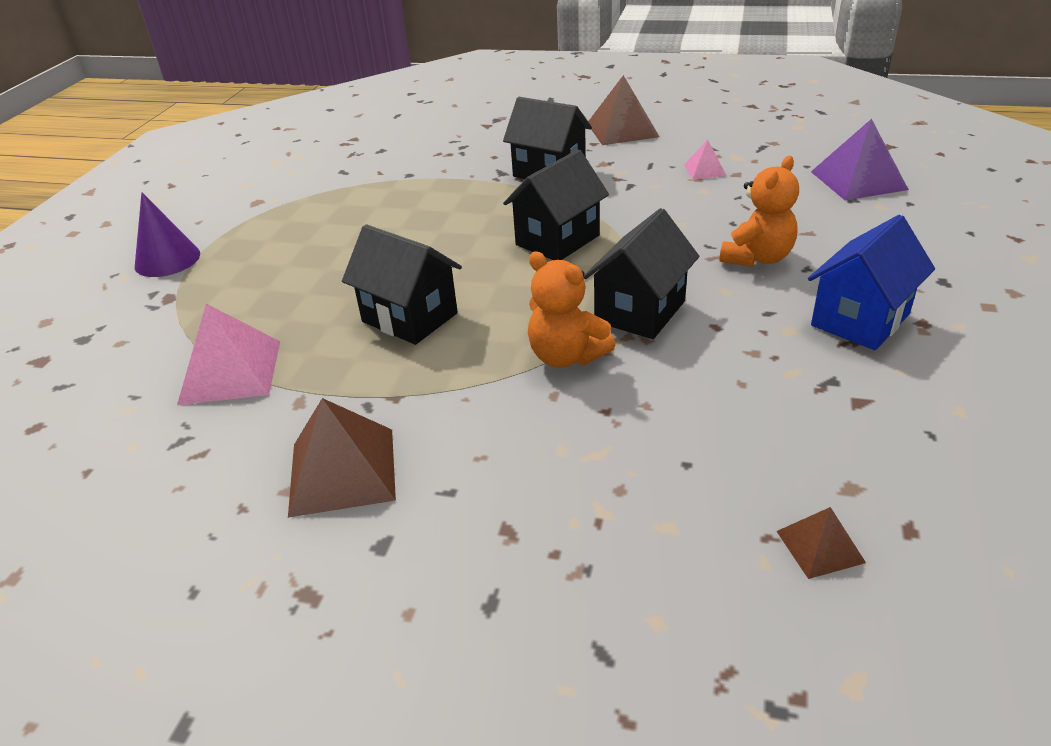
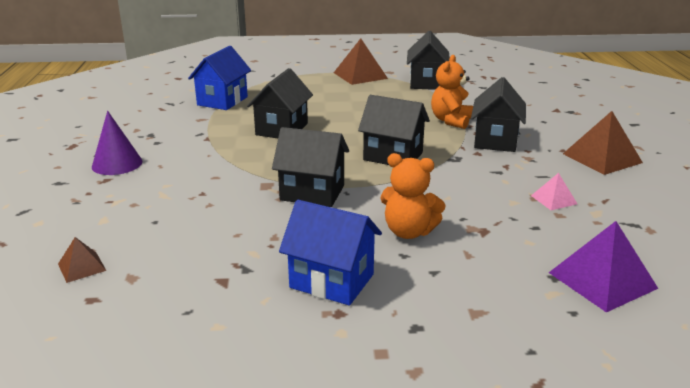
camera: 70 degrees right, 10 degrees down
(167, 260) = (316, 68): purple cone -> purple cone (117, 164)
(230, 372) = (222, 101): pink pyramid -> blue house
(330, 182) = (426, 83): none -> black house
(343, 471) = (149, 137): brown pyramid -> brown pyramid (360, 75)
(566, 356) = (254, 176): orange teddy bear -> orange teddy bear (451, 121)

